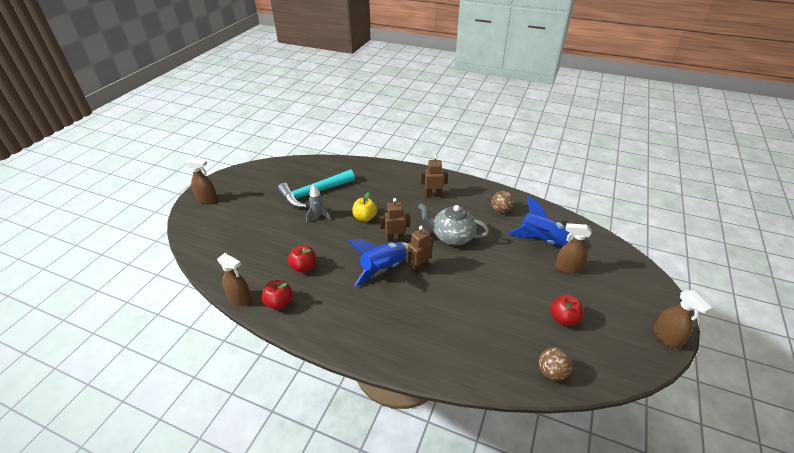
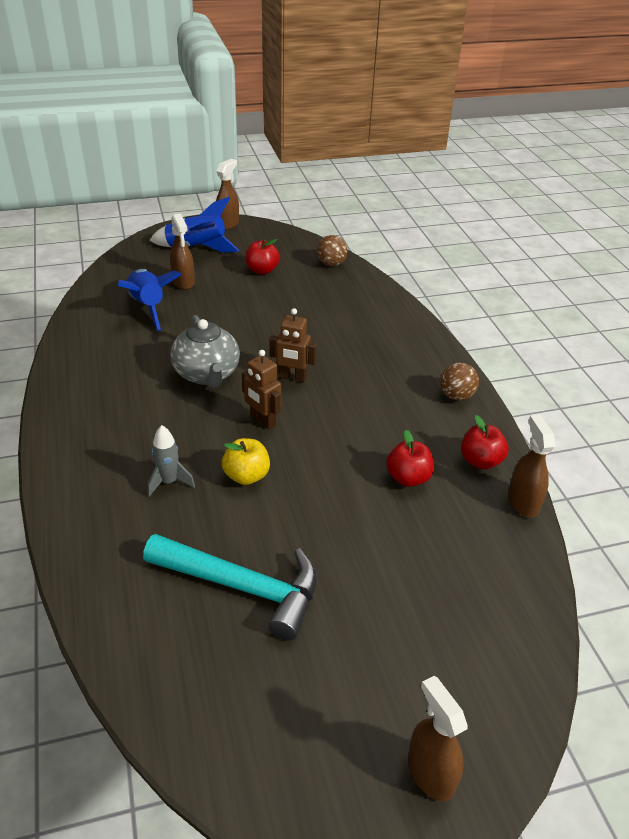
camera: 130 degrees left, 0 degrees up
(318, 216) = (296, 535): grey rocket -> grey rocket (169, 482)
(384, 268) = (326, 404): blue rocket -> blue rocket (196, 249)
(433, 195) = (119, 430): brown robot -> none
(501, 210) = (107, 353): brown ball -> brown ball (456, 396)

